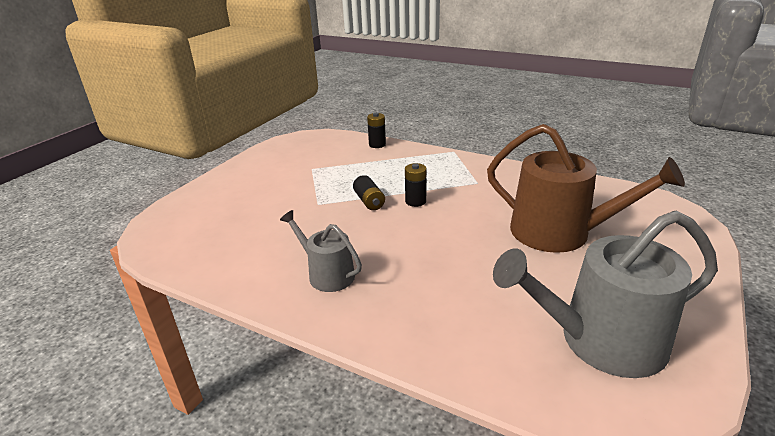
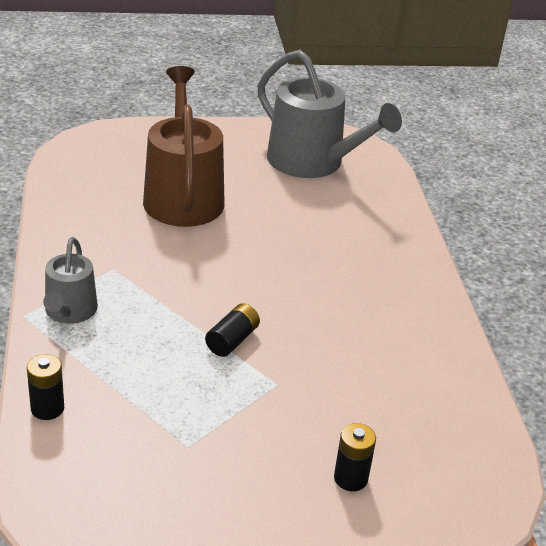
camera: 130 degrees left, 5 degrees up
(327, 274) = (385, 312): grey watering can -> grey watering can (69, 311)
(415, 201) = (200, 302): black battery -> black battery (350, 478)

